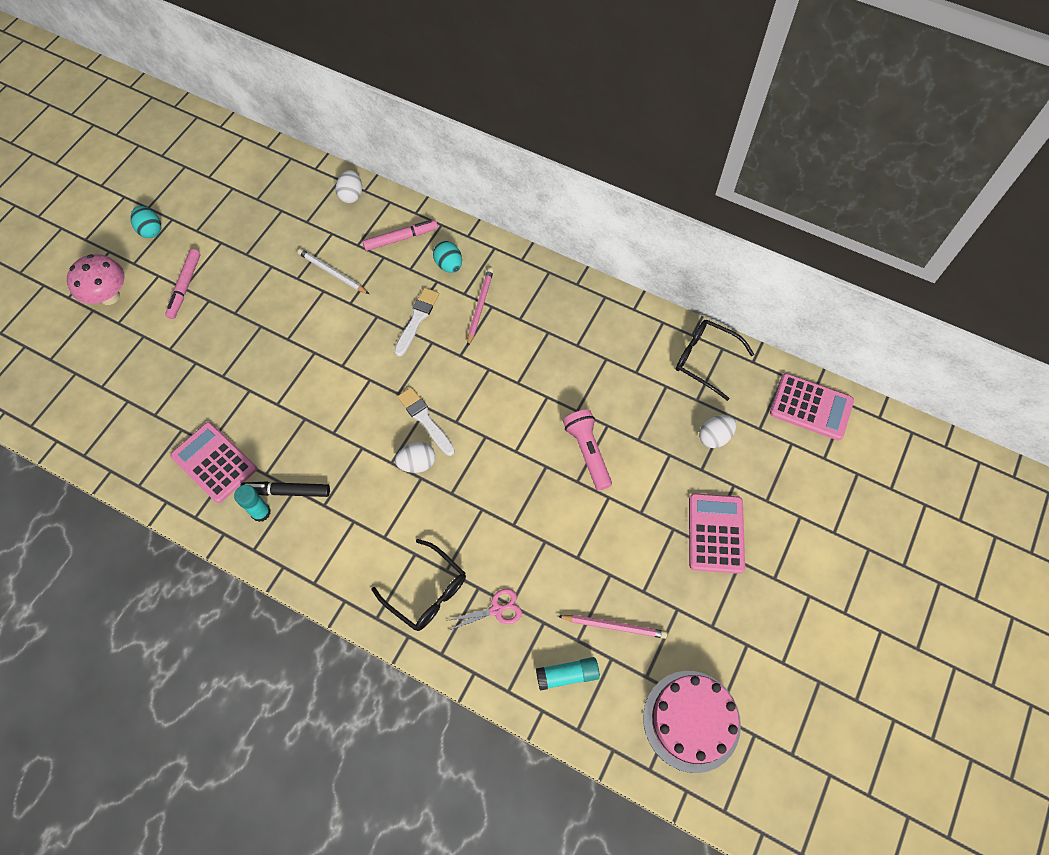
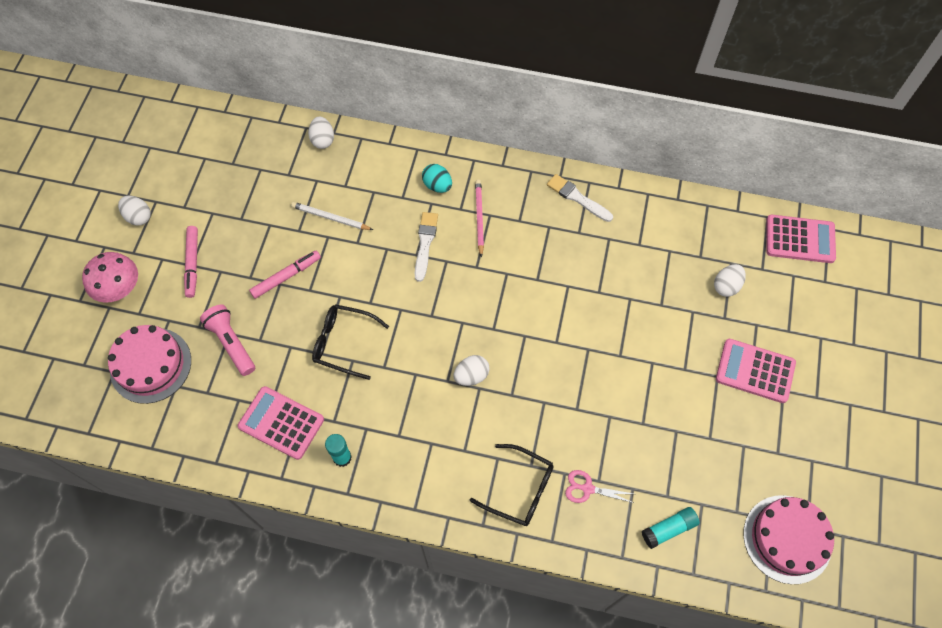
camera: 15 degrees left, 0 degrees up
(111, 375) = (151, 365): none -> pink cake
(150, 230) = (138, 217): turquoise egg -> white egg
(287, 491) = (360, 432): black marker -> none
(400, 238) = (383, 171): pink marker -> pink marker (286, 277)
(425, 420) = (465, 334): white brush -> white brush (577, 198)
(496, 610) = (587, 488): pink scissors -> pink scissors turned 135 degrees counterclockwise
(588, 452) = (621, 327): pink flashlight -> pink flashlight (231, 343)
(614, 626) = (694, 476): pink pencil -> none
(705, 360) = (696, 219): black glasses -> black glasses (343, 343)
(716, 533) = (755, 371): pink calculator -> pink calculator turned 60 degrees counterclockwise

